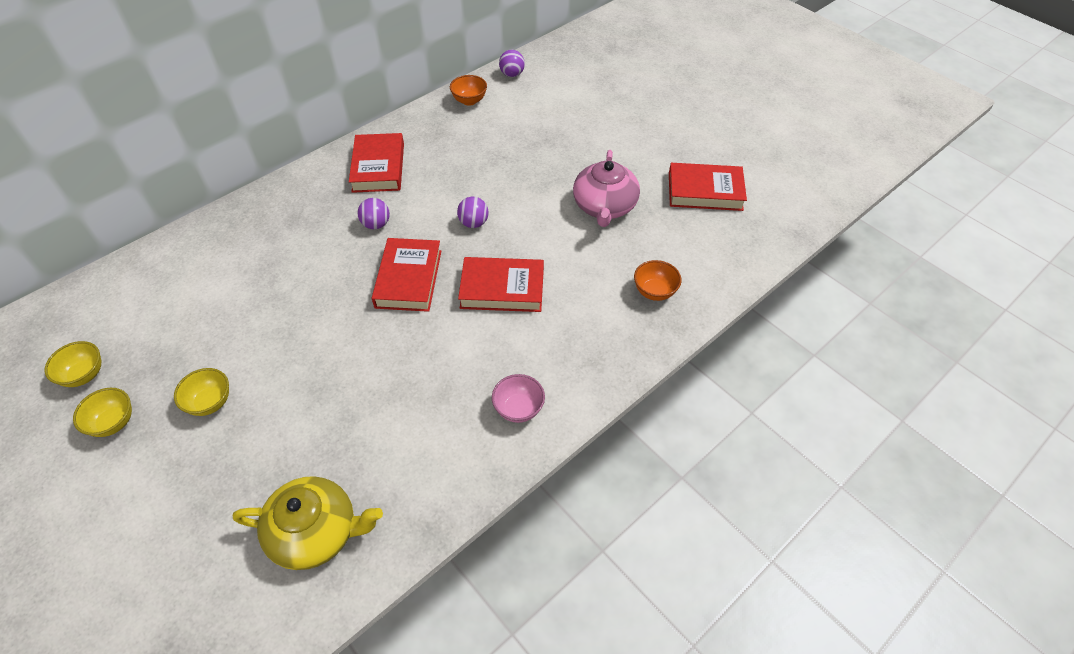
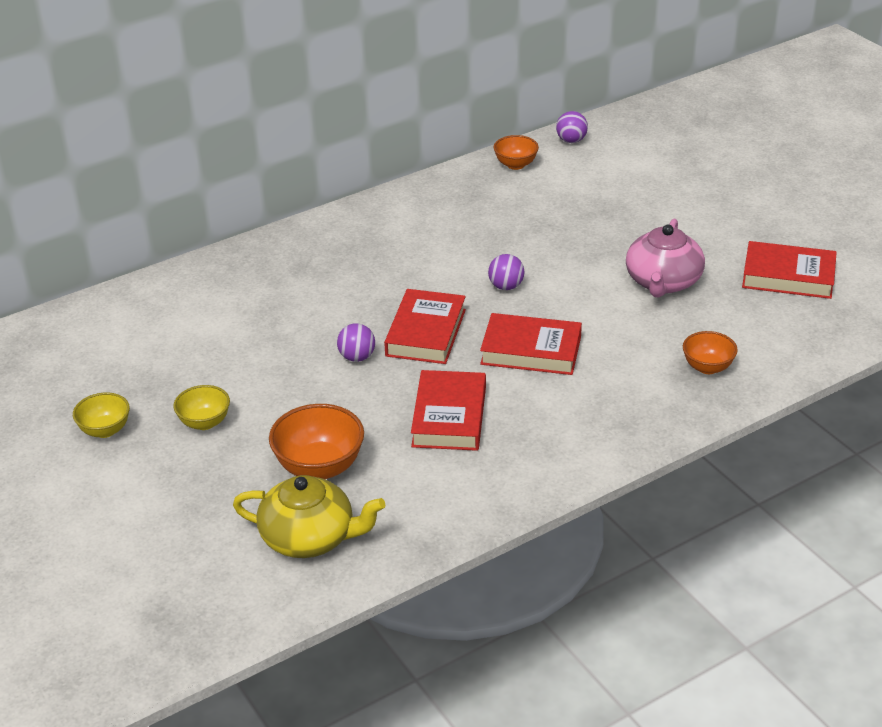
camera: 10 degrees right, 15 degrees down
(84, 375) = (74, 388): yellow bowl -> none
(321, 443) = (319, 467): none -> orange bowl
(376, 224) = (393, 279): purple ball -> purple ball (357, 357)
(378, 167) = (401, 224): red book -> red book (449, 416)
(518, 409) = (535, 458): pink bowl -> none

